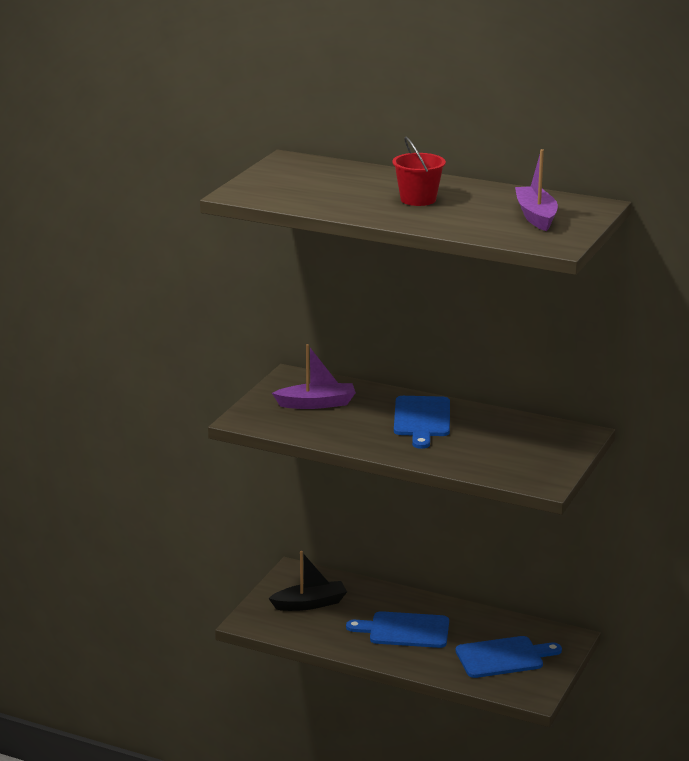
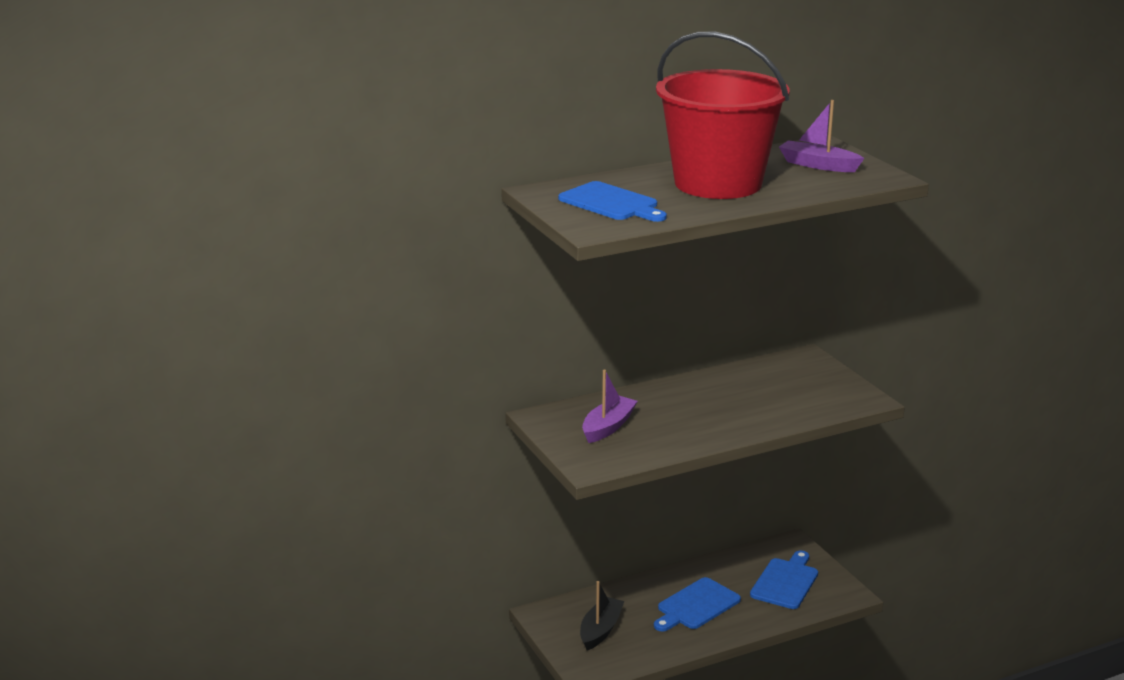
camera: 50 degrees left, 0 degrees up
(418, 199) = (718, 183): red bucket -> red bucket, size x2.47
(422, 419) = (699, 399): blue cutting board -> blue cutting board (611, 203)

